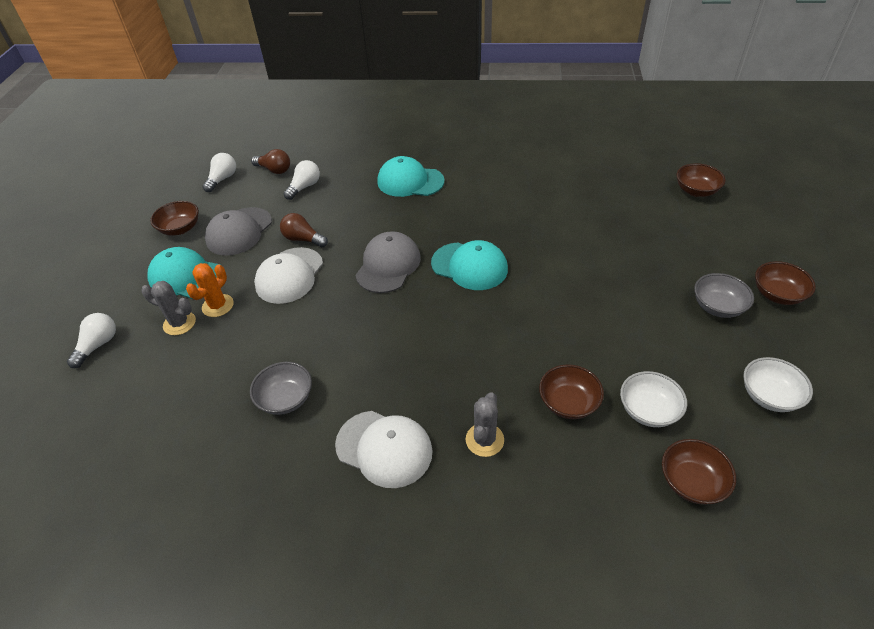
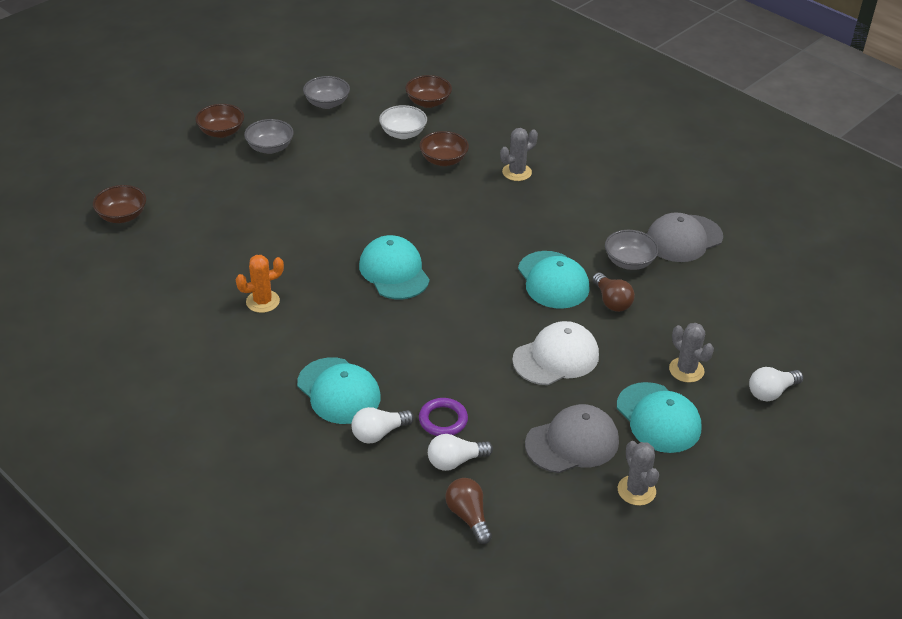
camera: 145 degrees left, 5 degrees down
(180, 228) = (636, 490): brown bowl -> grey cactus
(218, 306) = (642, 367): orange cactus -> orange cactus (262, 301)
(222, 179) = (543, 545): white light bulb -> white light bulb (379, 433)
(303, 239) = (513, 389): brown light bulb -> brown light bulb (611, 301)
(332, 201) = (443, 420): none -> purple ring
(341, 335) = (553, 280): none -> turquoise cap
(384, 448) = (583, 201): white cap -> none
(388, 265) = (459, 313): grey cap -> grey cap (683, 239)
(769, 396) = (327, 103): white bowl -> grey bowl

